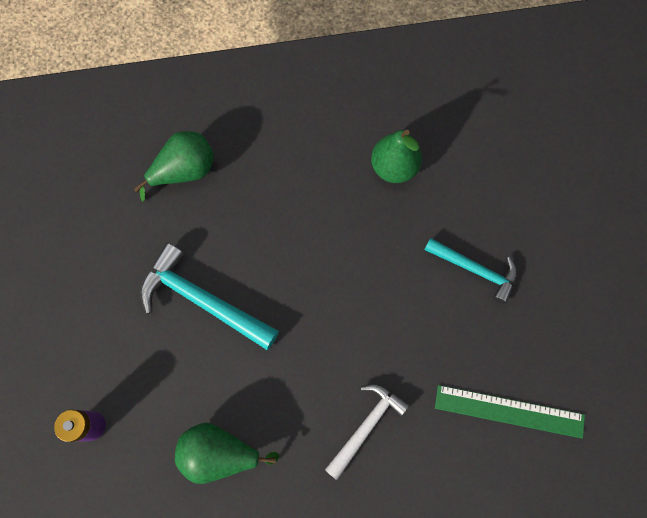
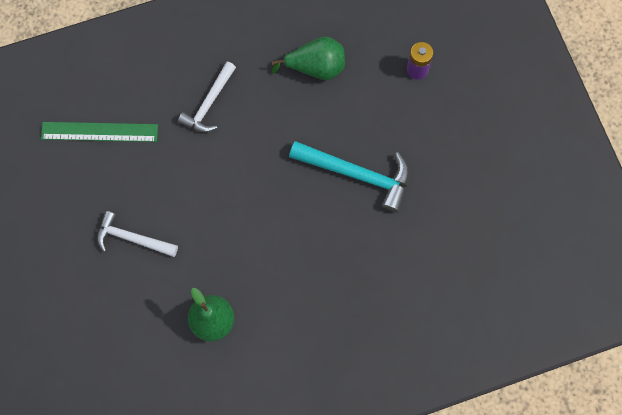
camera: 170 degrees right, 0 degrees up
(185, 172) = (402, 284): green pear -> none
(475, 270) = (132, 238): turquoise hammer -> white hammer

